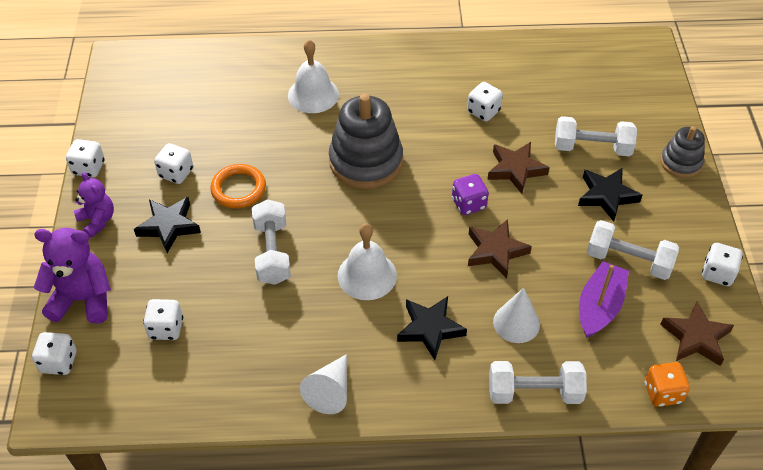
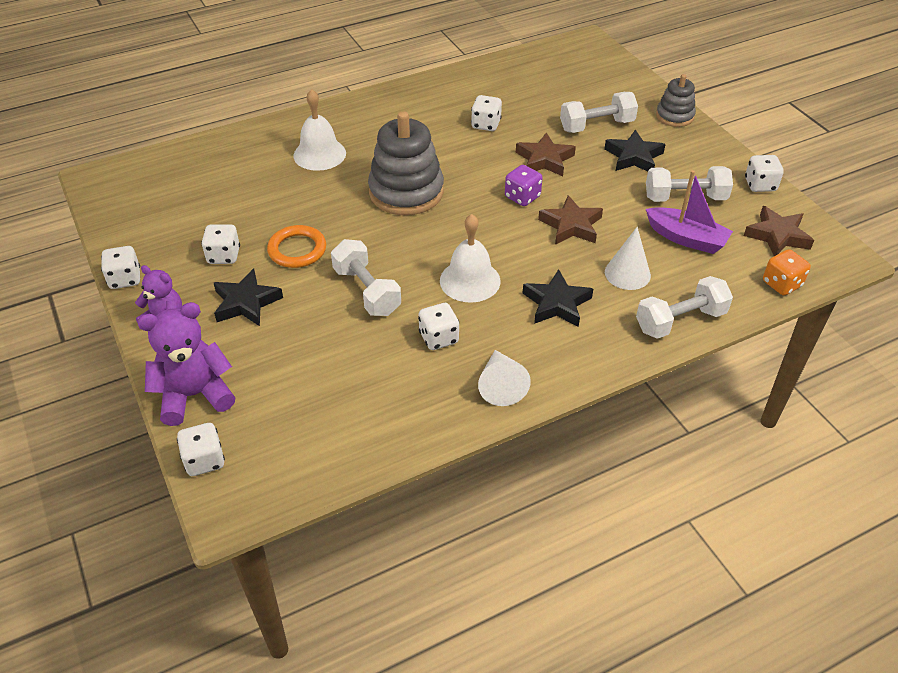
camera: 25 degrees left, 5 degrees down
(166, 328) = (302, 390): white dice -> white dice (438, 338)
(599, 306) = (686, 238): purple boat -> purple boat turned 120 degrees clockwise

